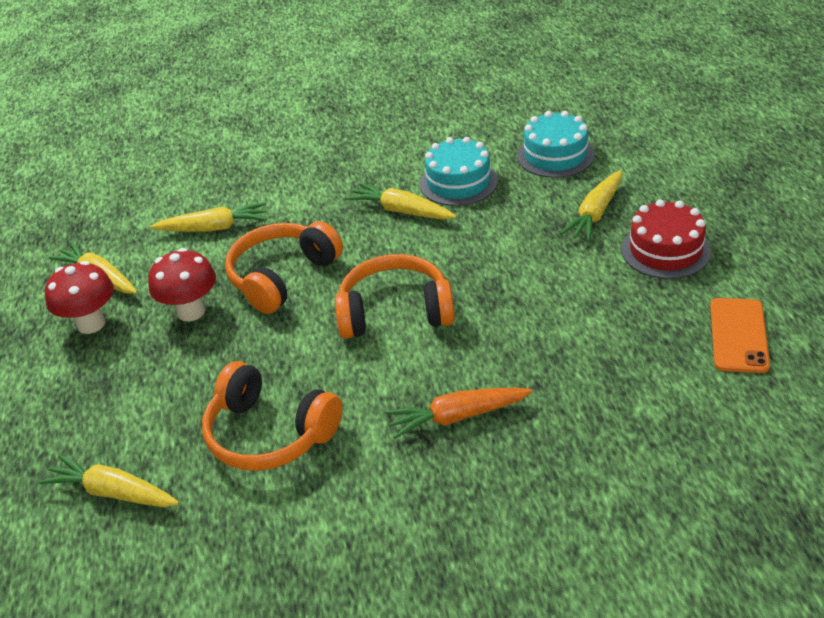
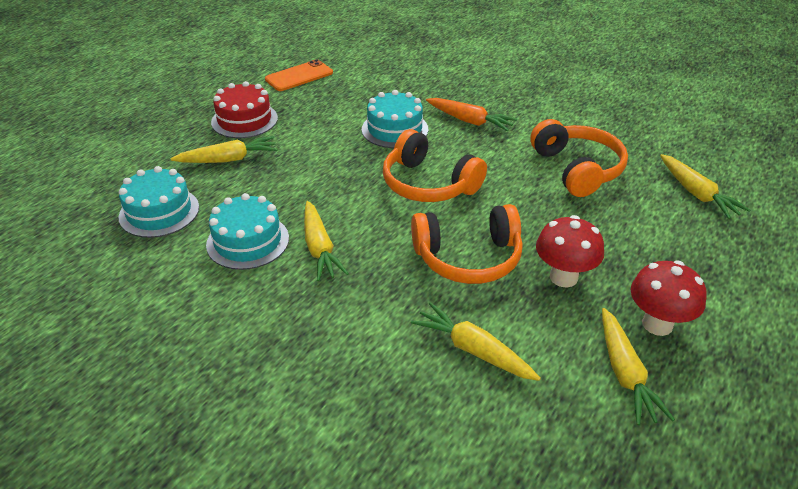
camera: 140 degrees left, 0 degrees up
(516, 346) = (395, 129): none -> turquoise cake

